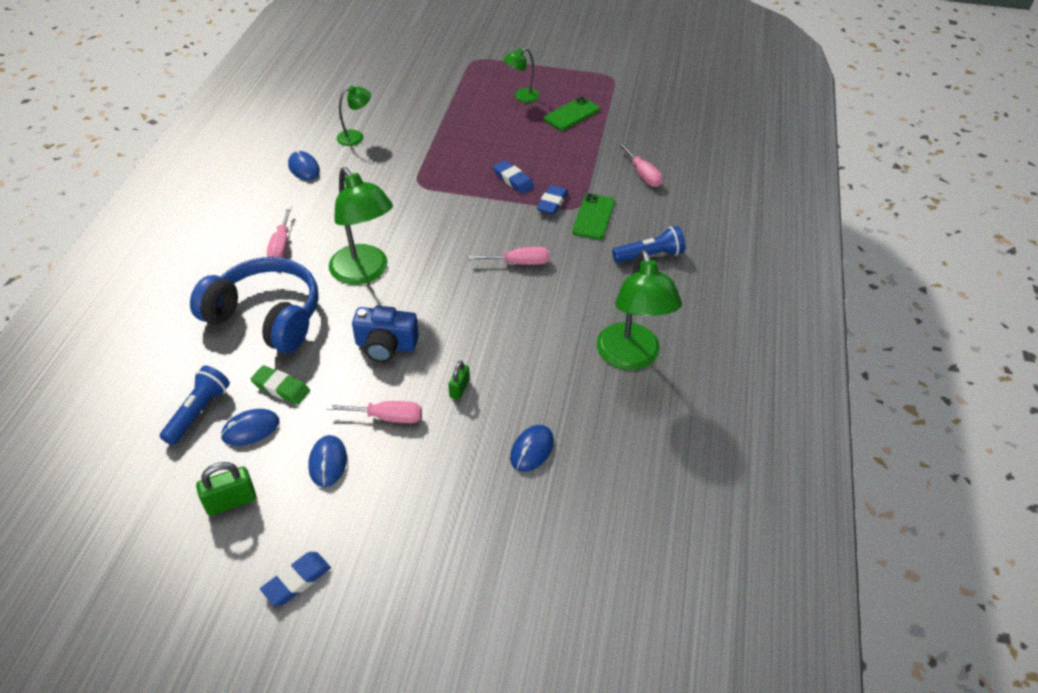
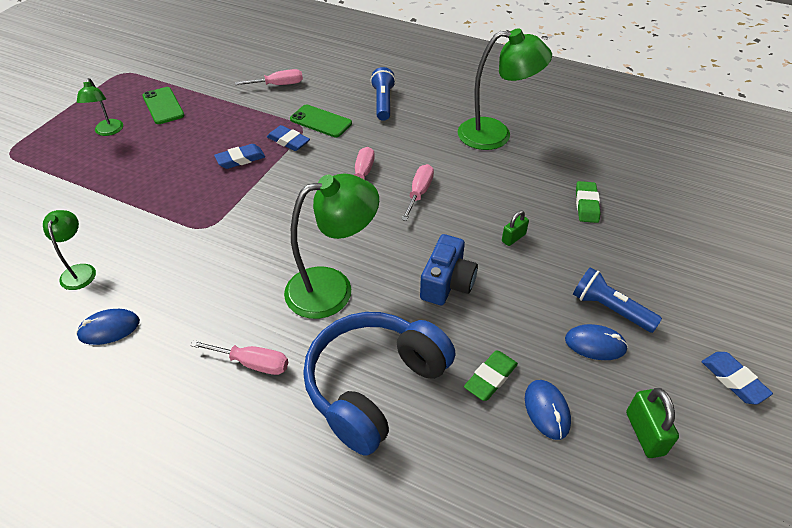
camera: 75 degrees left, 0 degrees up
(198, 412) = (516, 464): blue flashlight -> blue flashlight (610, 309)
(387, 417) = (542, 292): pink screwdriver -> pink screwdriver (419, 193)
(459, 389) = (513, 238): green padlock -> green padlock turned 75 degrees counterclockwise
(532, 450) = (586, 205): blue mouse -> green eraser

